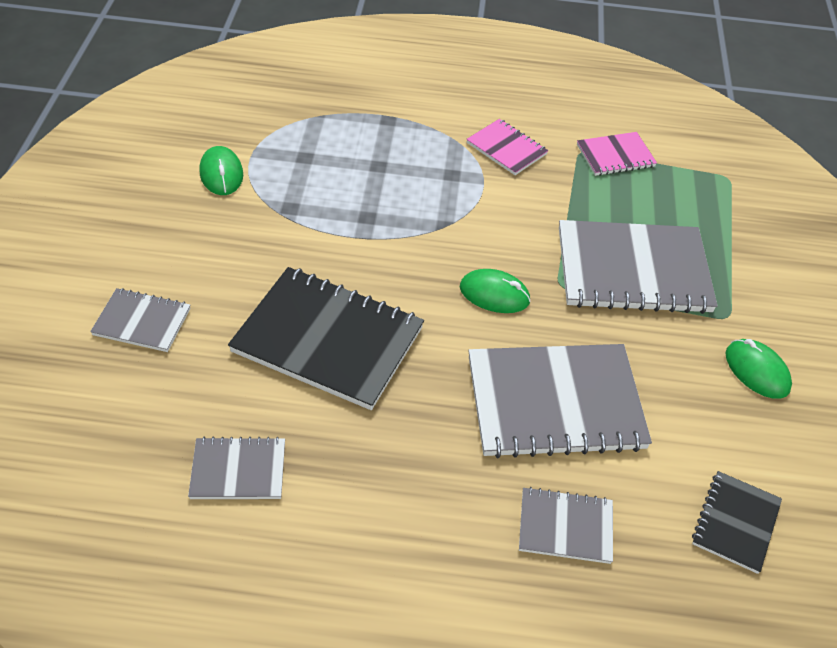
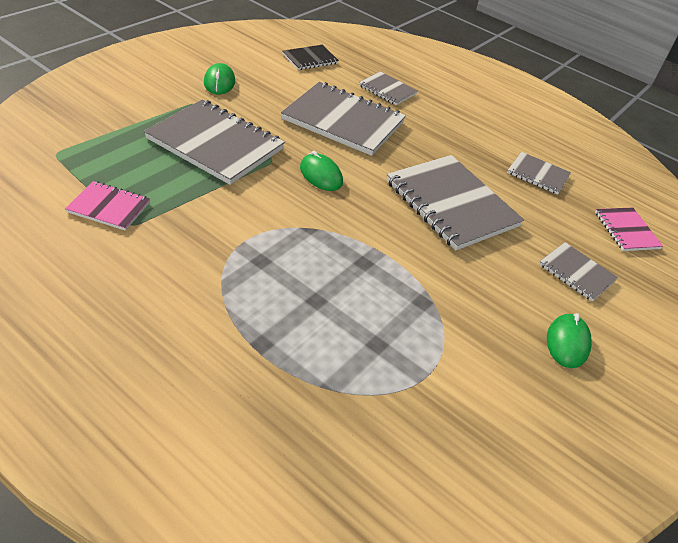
camera: 150 degrees left, 5 degrees down
(221, 174) = (467, 368): green mouse -> green mouse (567, 343)
(328, 340) = (451, 204): black notebook -> grey notebook
(506, 149) = (188, 258): pink notebook -> pink notebook (626, 230)

